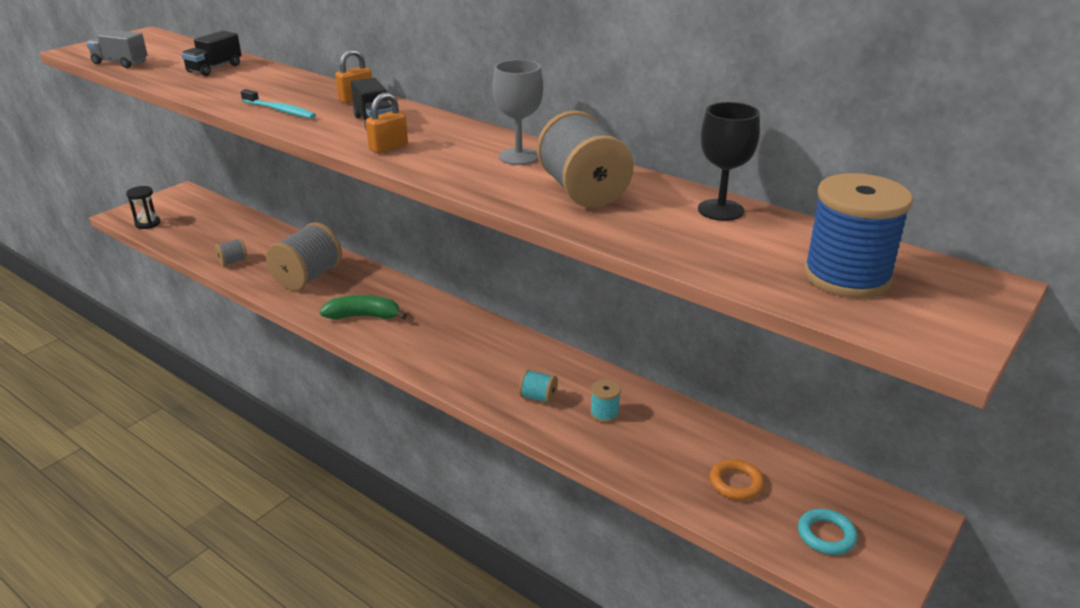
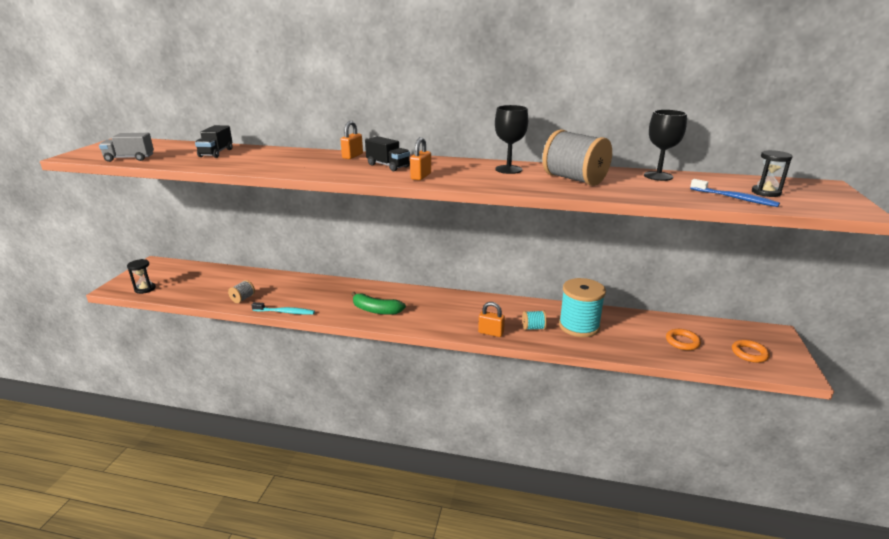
camera: 25 degrees left, 5 degrees down
(280, 110) = (310, 168): turquoise toothbrush -> turquoise toothbrush (285, 312)
(308, 277) = (311, 296): grey spool -> none
(364, 316) = (376, 310): green banana -> green banana turned 135 degrees counterclockwise
(474, 387) = (491, 333): none -> orange padlock
(518, 157) = (508, 169): grey goblet -> black goblet
(604, 413) = (579, 326): turquoise spool -> turquoise spool, size x2.16
(773, 275) = (734, 198): none -> blue toothbrush
(826, 535) = (749, 353): turquoise ring -> orange ring
(847, 277) = (766, 192): blue spool -> black hourglass

